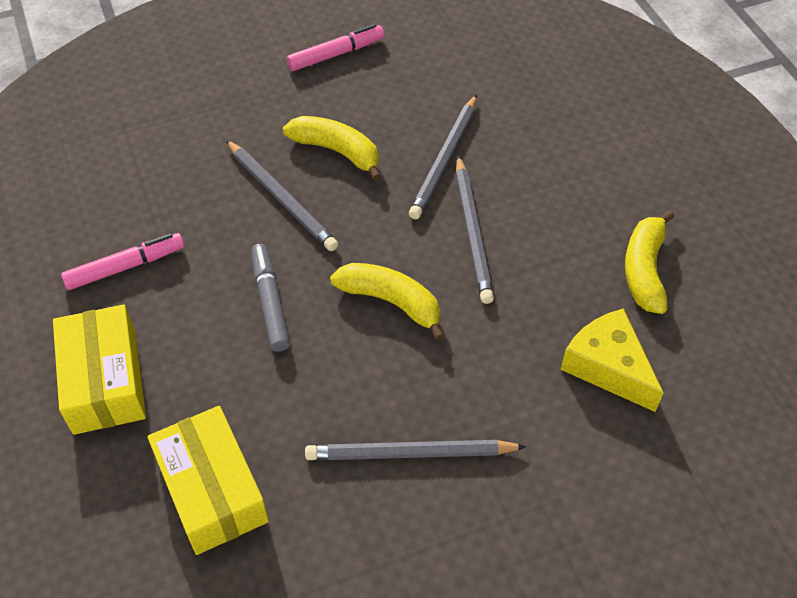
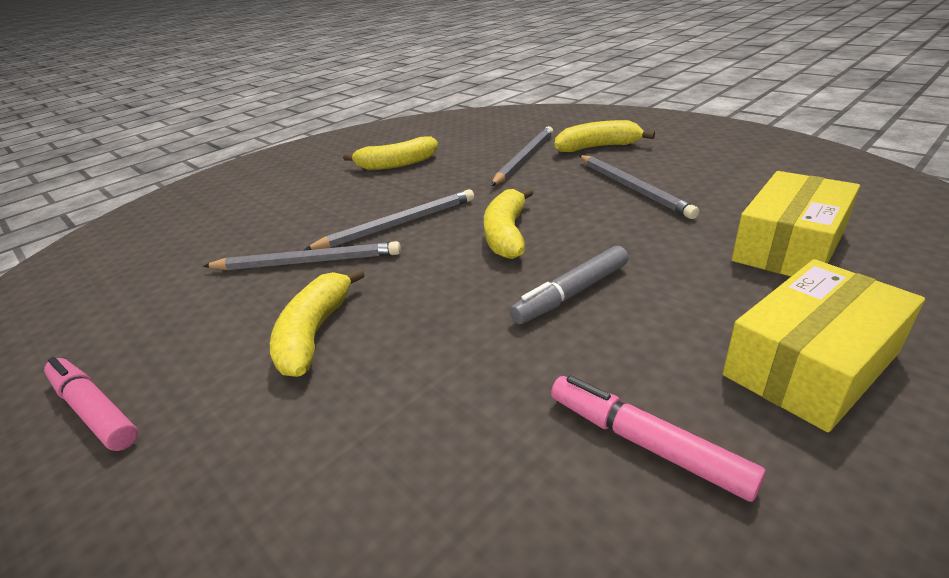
camera: 110 degrees left, 20 degrees down
(281, 198) = (416, 346): grey pencil -> grey pencil (524, 158)
(557, 497) = (598, 147): none -> yellow banana
(608, 367) = (489, 156): yellow cheese -> none

